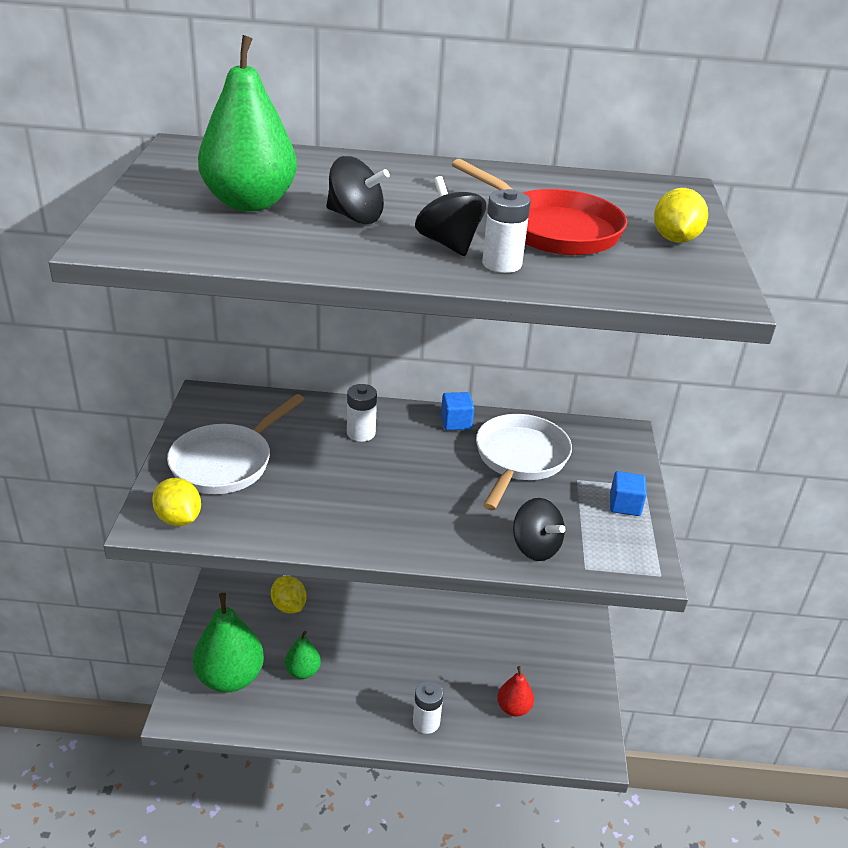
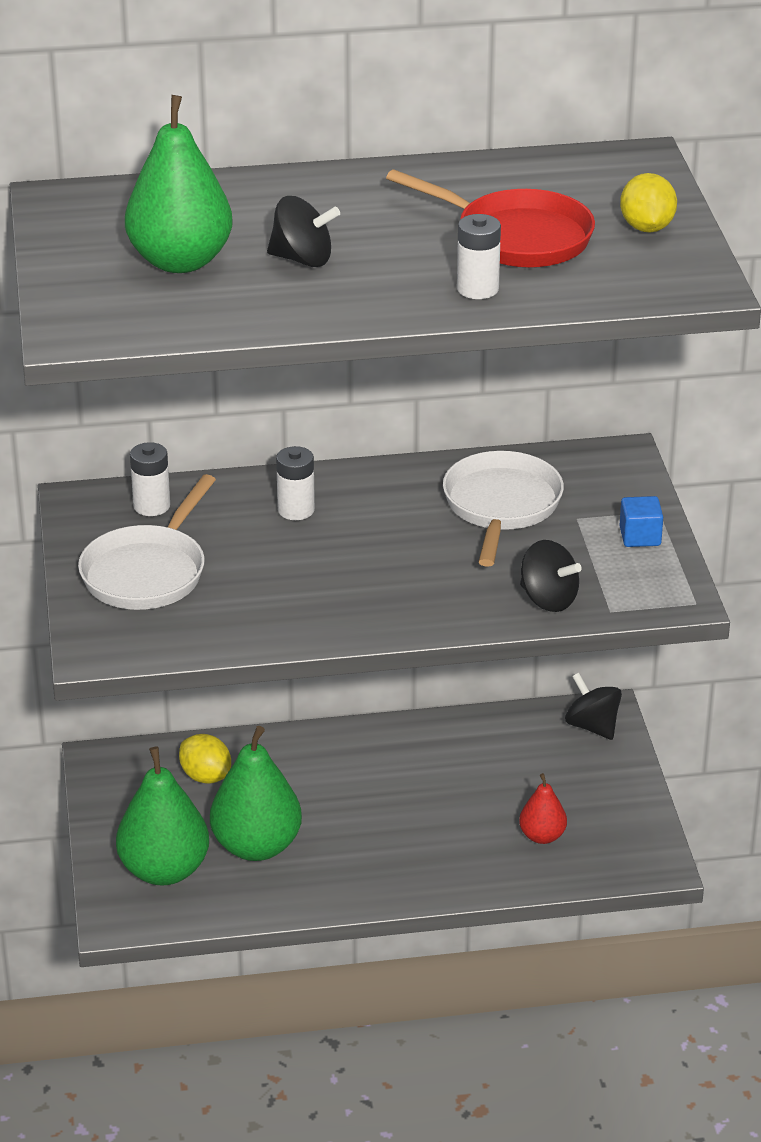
camera: 10 degrees left, 0 degrees up
(179, 519) = (125, 642): yellow lemon -> none
(303, 671) = (256, 846): green pear -> green pear, size x1.91
(426, 722) = (436, 871): white battery -> white battery (151, 506)
(448, 244) = (414, 275): black spinning top -> black spinning top (592, 726)
(456, 422) = (409, 477): blue cube -> none

